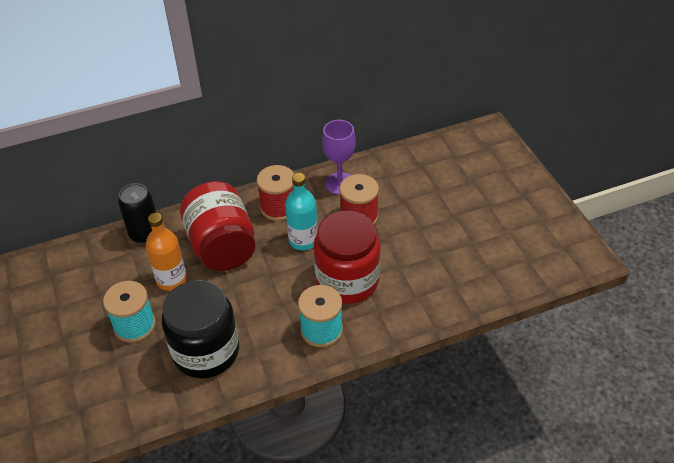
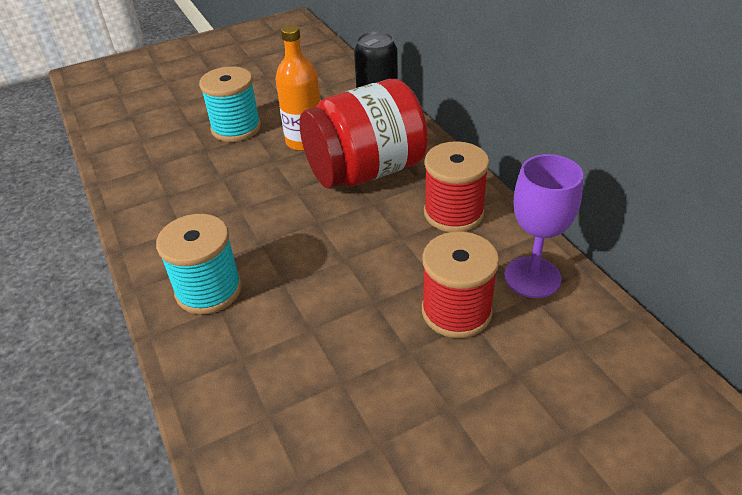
camera: 85 degrees right, 5 degrees down
(206, 351) = (189, 186): black jar -> none
(303, 240) = (389, 248): turquoise bottle -> none
(347, 280) = (307, 310): red jar -> none

